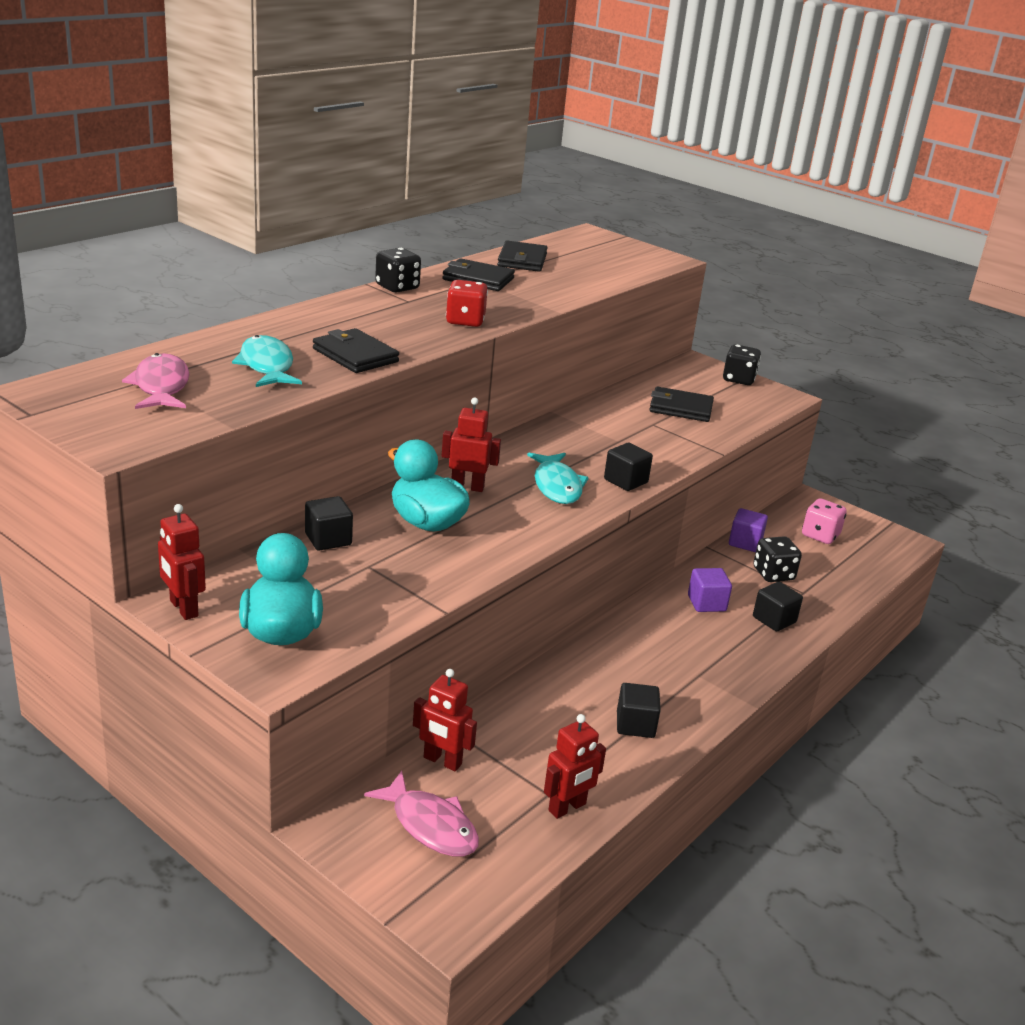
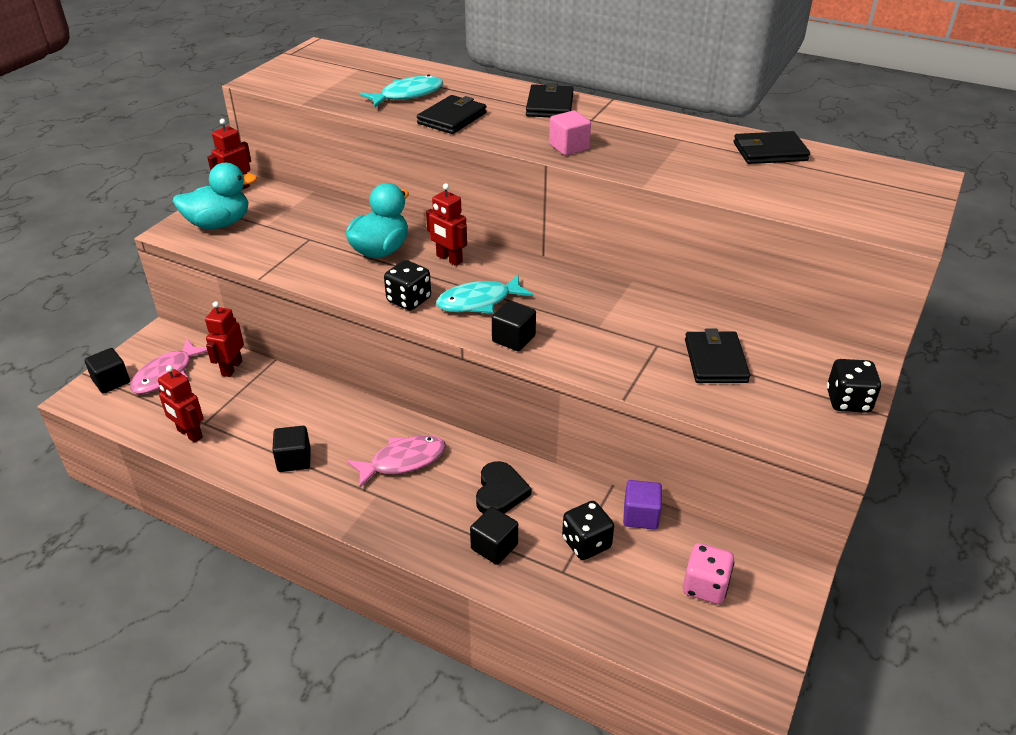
camera: 80 degrees right, 10 degrees up
(161, 386) = (351, 74): pink fish -> pink fish (403, 461)
(328, 539) = (338, 218): black cube -> black cube (111, 381)
(397, 287) = (618, 110): black dice -> black dice (409, 300)
(465, 321) = (569, 147): red dice -> pink cube
(467, 487) = (449, 259): red robot -> red robot turned 135 degrees clockwise
(478, 279) = (684, 139): black wallet -> black wallet (550, 105)
(706, 603) = (500, 492): purple cube -> black heart

